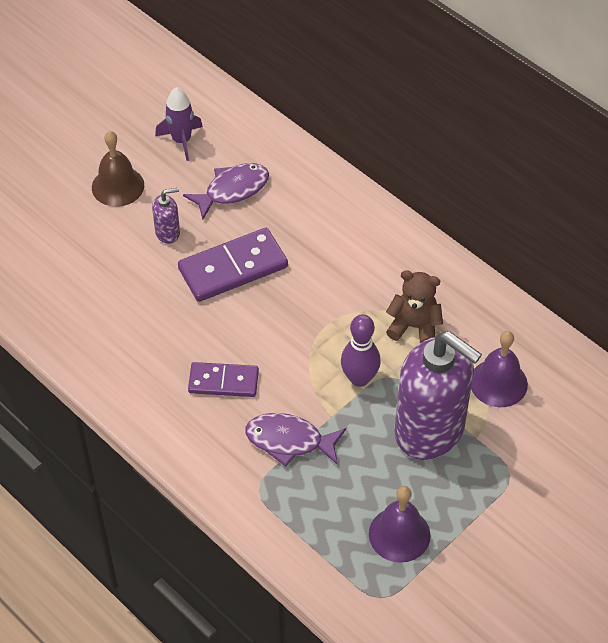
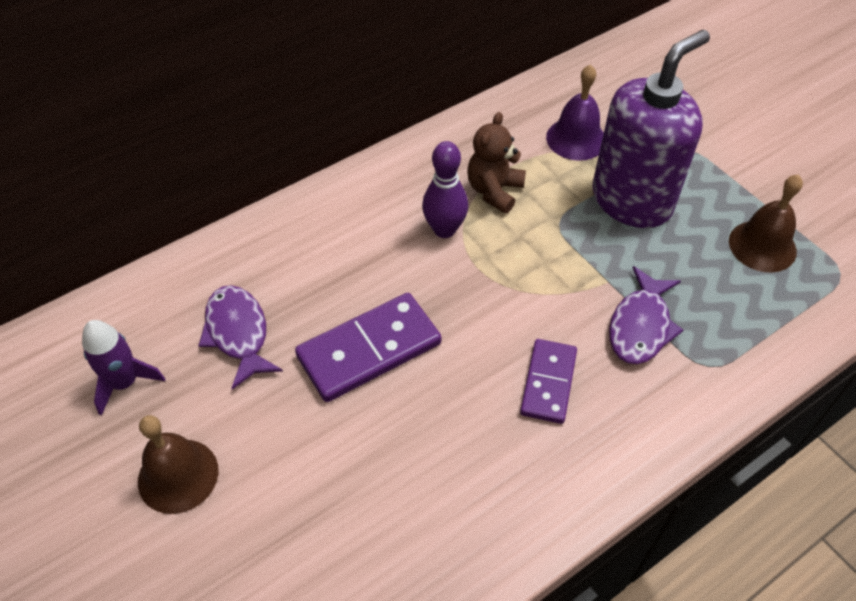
camera: 80 degrees left, 0 degrees up
(168, 233) = (287, 419): purple soap dispenser -> none
(233, 268) = (369, 350): purple domino -> purple domino turned 75 degrees clockwise
(359, 378) = (558, 248): purple bowling pin -> purple bowling pin (444, 229)
(399, 534) = (762, 246): purple bell -> brown bell

